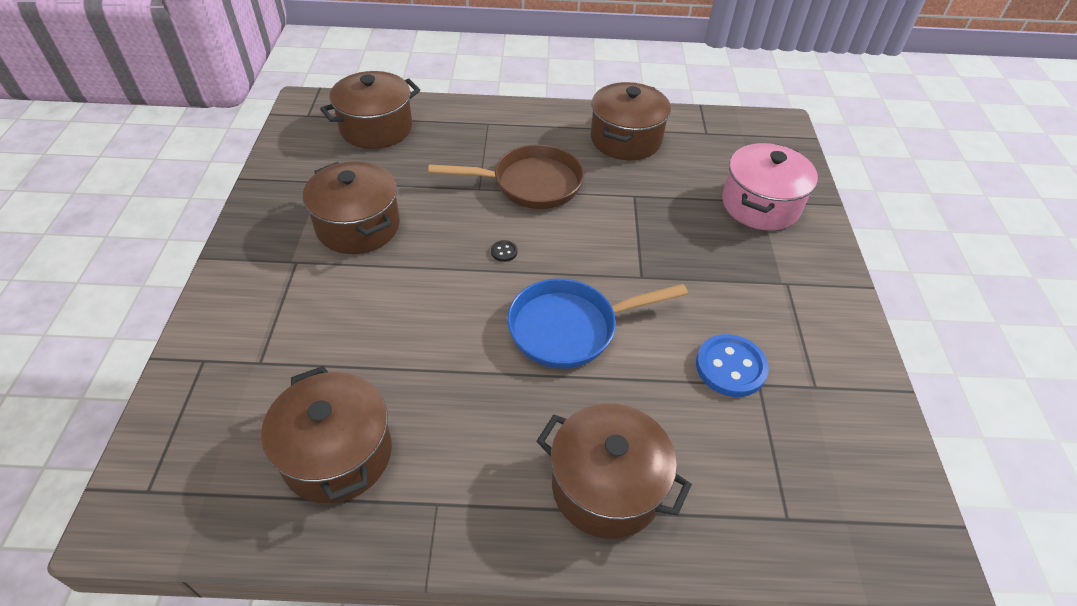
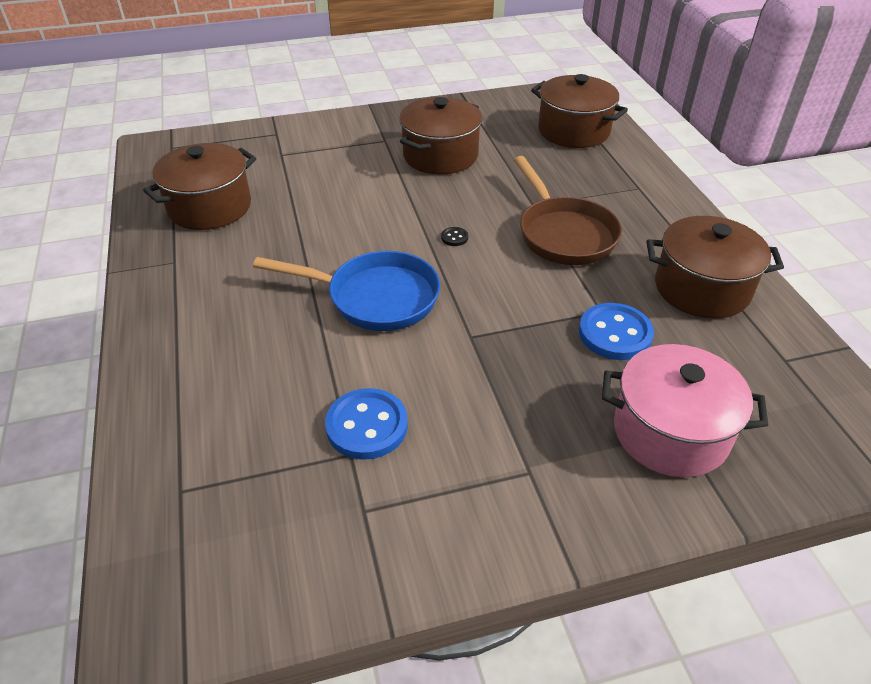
camera: 75 degrees right, 5 degrees down
(570, 328) = (375, 298): blue pan -> blue pan turned 135 degrees clockwise
(606, 486) = (201, 351): brown pot -> none
(661, 197) = (615, 334): none -> blue button

